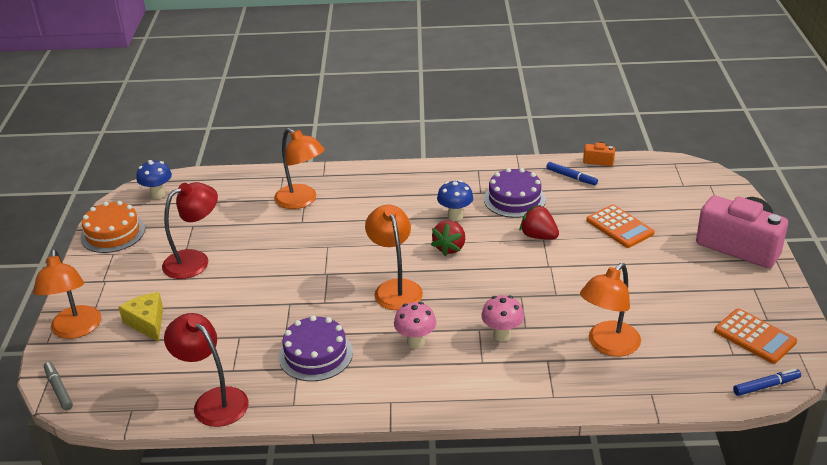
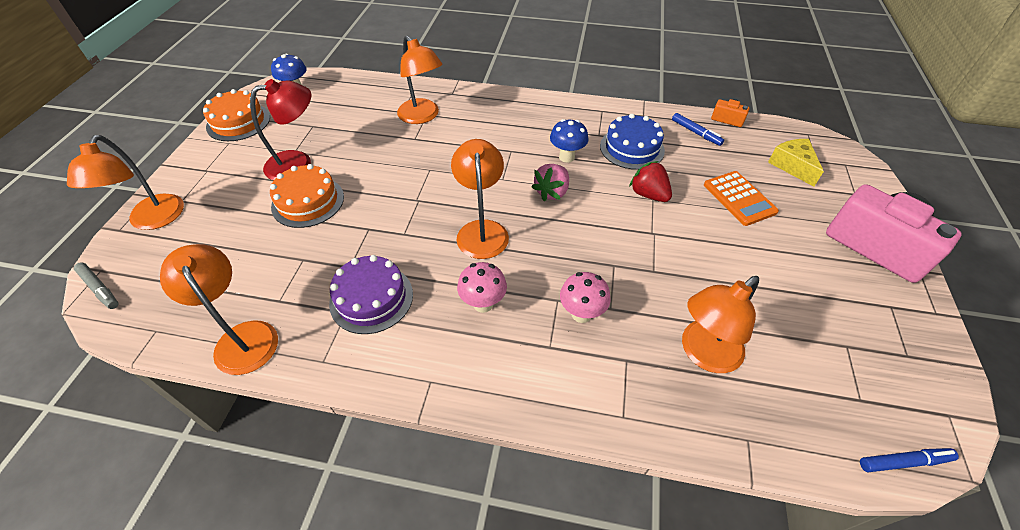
camera: 10 degrees right, 15 degrees up
(59, 389) = (99, 288): grey marker -> grey marker turned 150 degrees clockwise
(147, 322) = (222, 225): yellow cheese -> yellow cheese (792, 166)
(213, 401) = (242, 337): red lamp -> orange lamp
(221, 291) = (308, 201): none -> orange cake
(450, 248) = (552, 192): red strawberry -> pink strawberry
(514, 199) = (632, 148): purple cake -> blue cake
(755, 336) = (890, 378): orange calculator -> none

